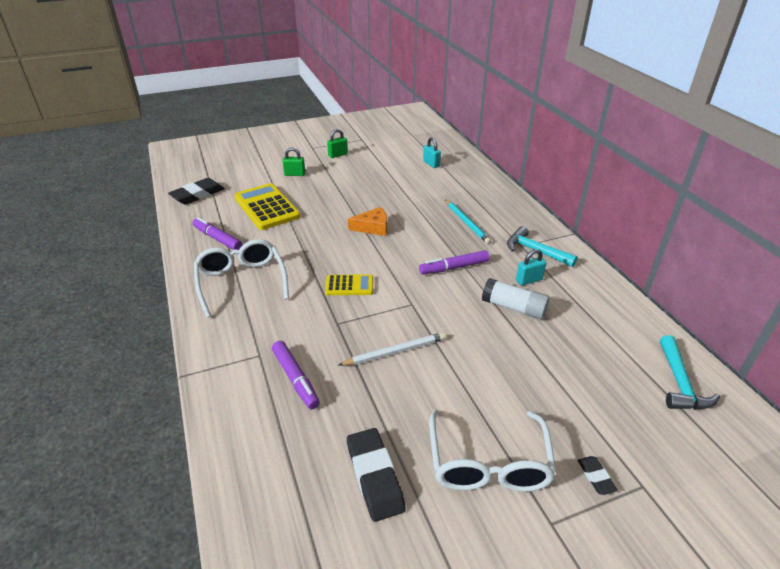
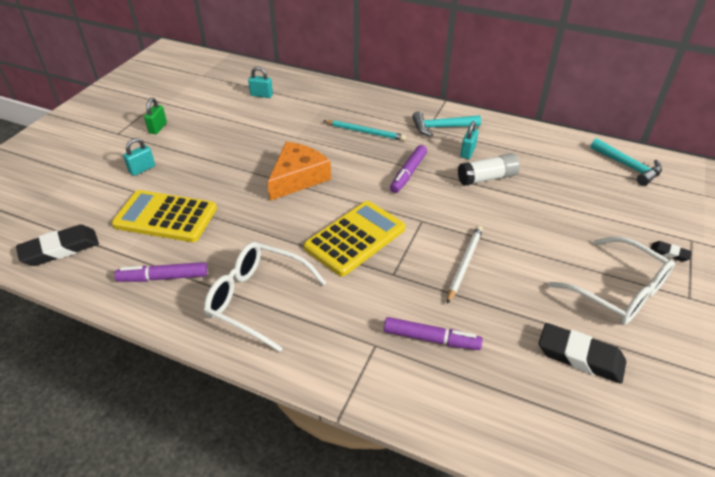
camera: 45 degrees left, 5 degrees up
(198, 195) = (60, 249): black eraser -> black eraser turned 60 degrees clockwise
(295, 174) = (142, 169): green padlock -> turquoise padlock
(349, 285) = (355, 238): yellow calculator -> yellow calculator, size x1.83
(373, 227) = (298, 178): orange cheese -> orange cheese, size x1.55

